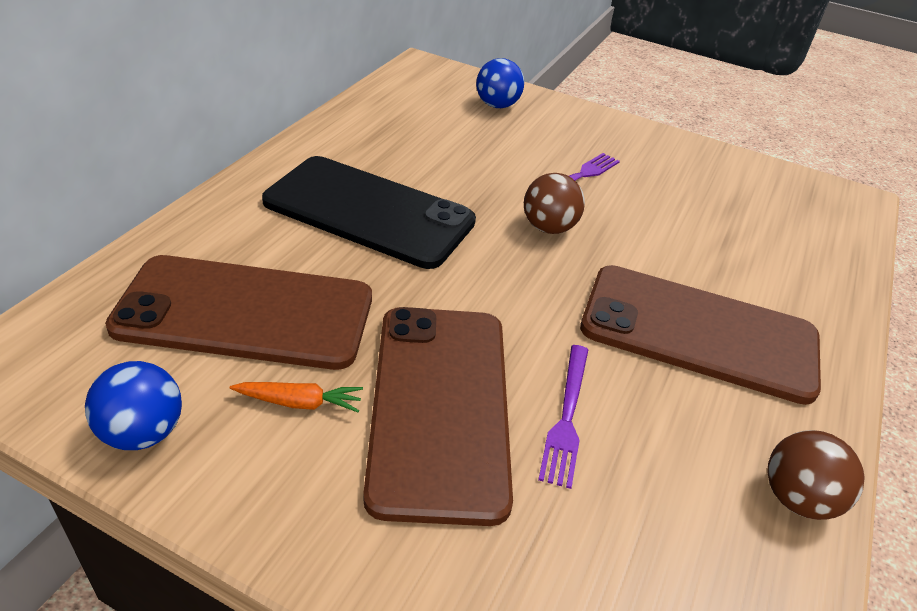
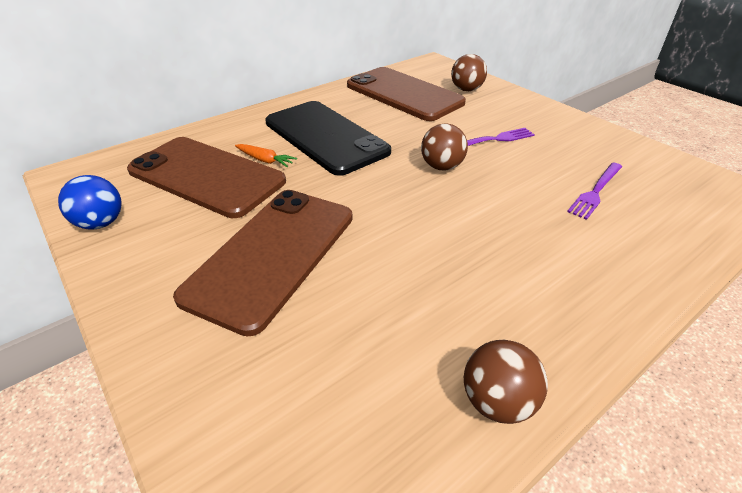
camera: 30 degrees right, 0 degrees up
(299, 402) = (192, 230): orange carrot -> orange carrot (265, 160)
(497, 105) = (466, 89): blue ball -> brown ball
(566, 417) = (352, 285): purple fork -> purple fork (596, 191)
(699, 332) = (507, 258): brown phone -> brown phone (404, 94)

